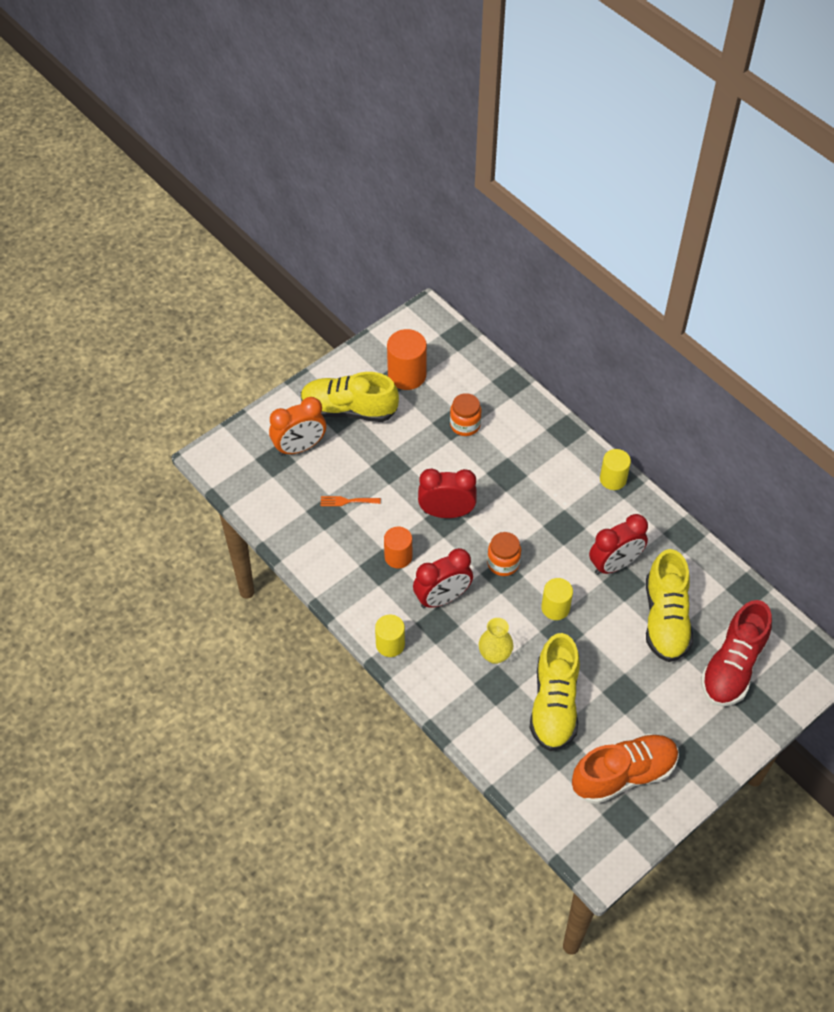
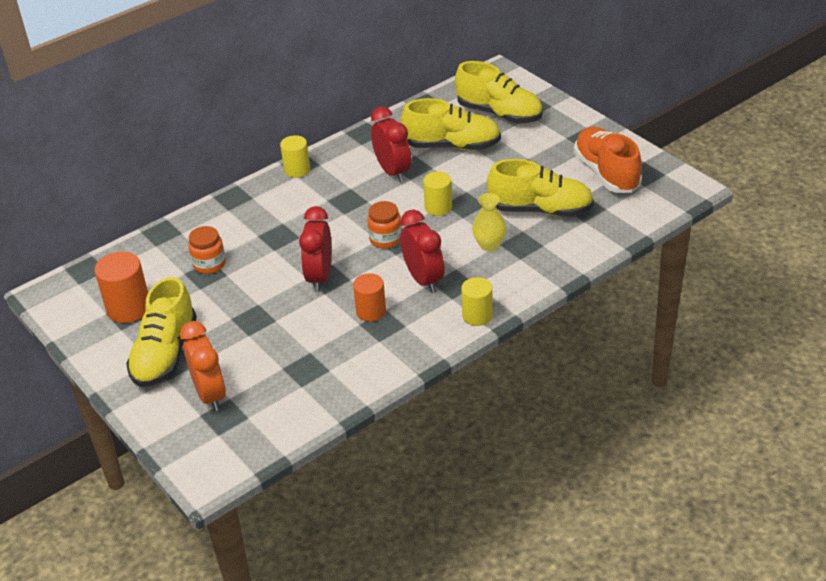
camera: 85 degrees left, 15 degrees down
(347, 501) = (294, 352): orange fork -> none
(732, 666) = (499, 114): red shoe -> yellow shoe

